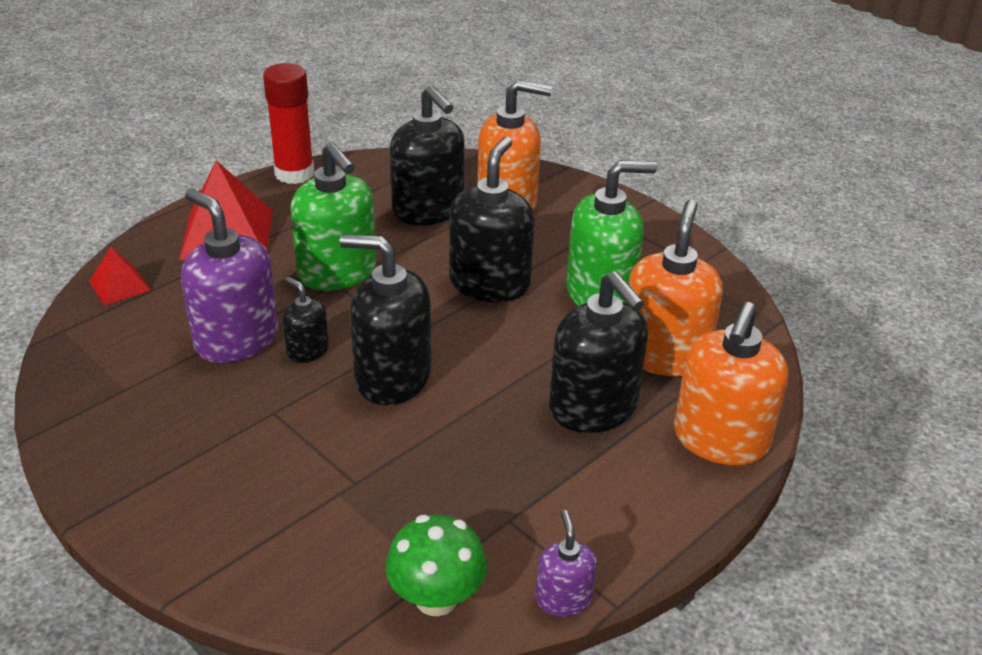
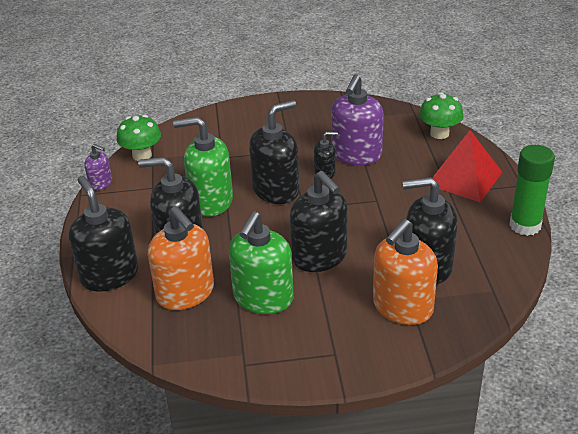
camera: 130 degrees right, 0 degrees up
(120, 285) = (439, 133): red pyramid -> green mushroom
(236, 339) = (356, 155): purple soap dispenser -> purple soap dispenser turned 120 degrees clockwise
(294, 173) = (525, 225): red glue stick -> green glue stick
(337, 272) = (386, 204): green soap dispenser -> green soap dispenser (211, 201)
(720, 440) = (109, 275): orange soap dispenser -> black soap dispenser

